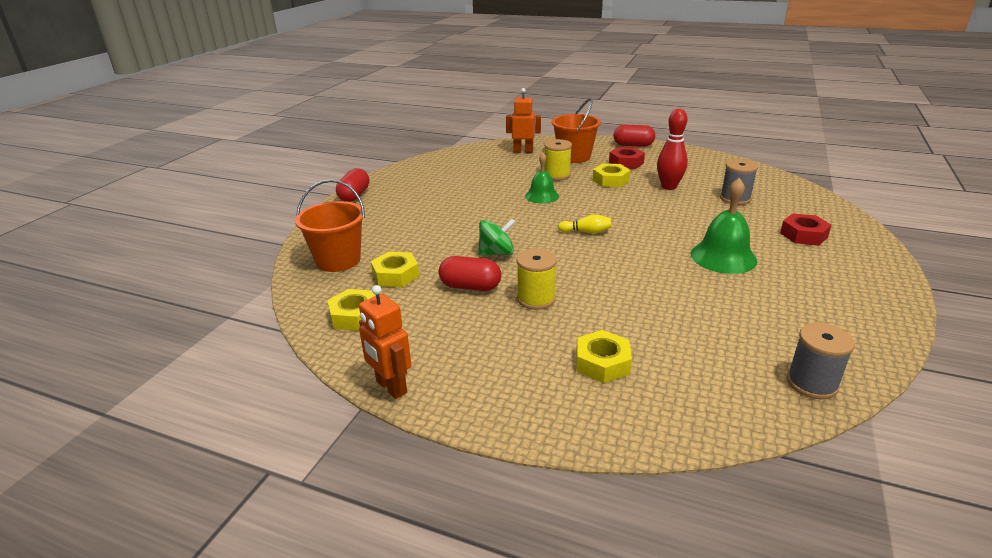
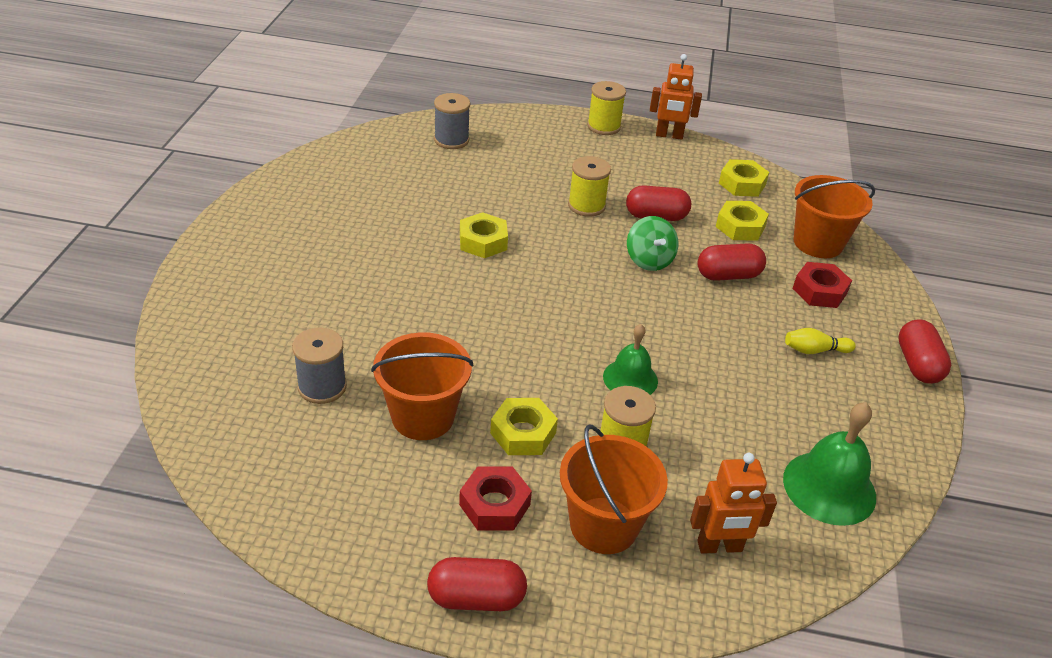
camera: 165 degrees right, 10 degrees up
(391, 387) = (669, 135): orange robot -> orange robot turned 150 degrees clockwise
(438, 241) = (728, 275): none -> red capsule
(475, 407) = (603, 126): none -> yellow spool
(496, 253) = (649, 260): green spinning top -> green spinning top turned 75 degrees counterclockwise
(586, 232) = (549, 299): yellow bowling pin -> yellow bowling pin (814, 350)
(602, 363) = (519, 155): yellow nut -> yellow nut (483, 241)
(668, 187) = (423, 416): red bowling pin -> orange bucket
(723, 257) = (385, 265): green bell -> green bell (829, 487)
(803, 235) = (265, 306): red nut -> red nut (819, 291)
(812, 383) = (363, 147): grey spool -> grey spool (451, 140)

